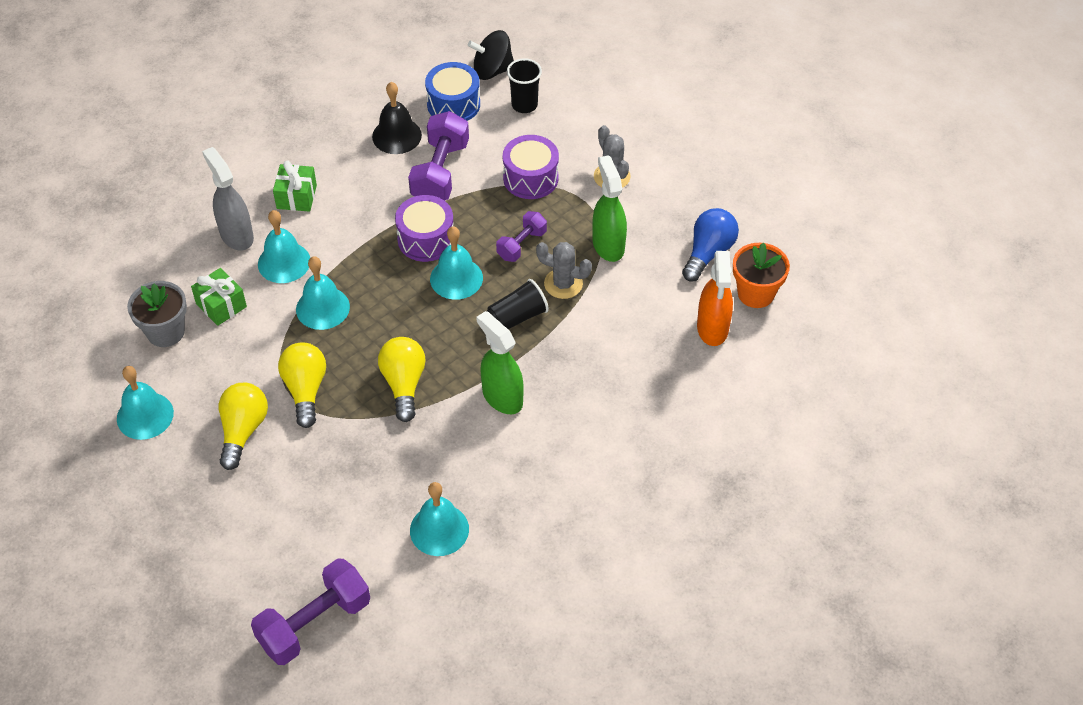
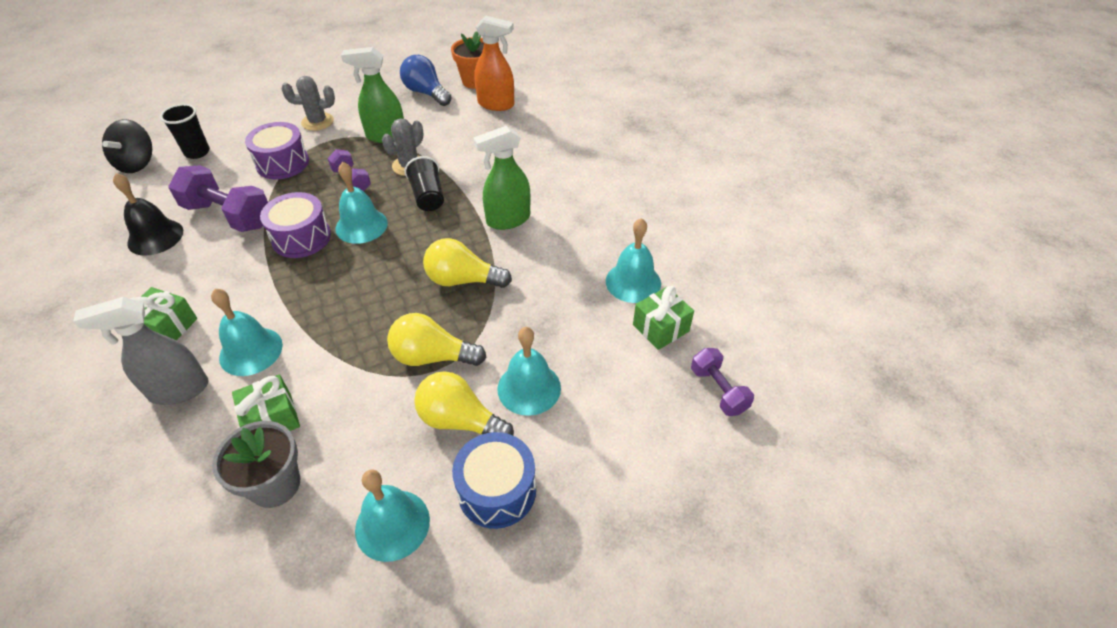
camera: 75 degrees left, 5 degrees down
(314, 623) = (718, 390): purple dumbbell -> purple dumbbell, size x0.58
(322, 308) = (334, 327): turquoise bell -> turquoise bell (529, 388)
(381, 564) = (660, 328): none -> green gift
(453, 104) = (153, 193): blue drum -> blue drum (497, 490)

